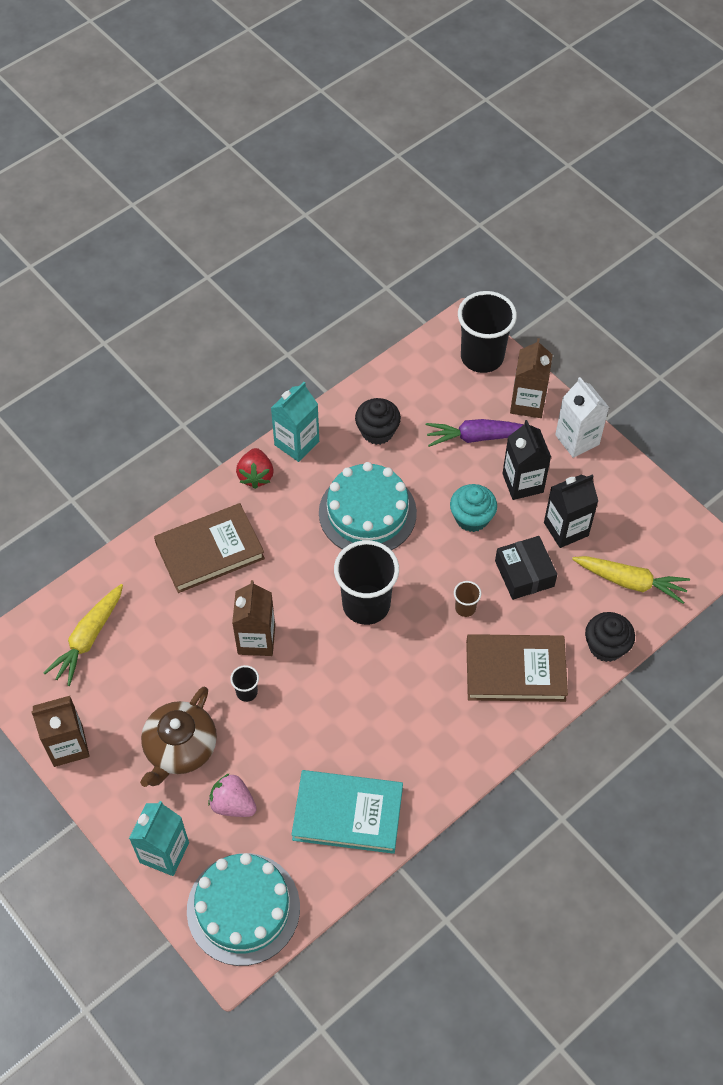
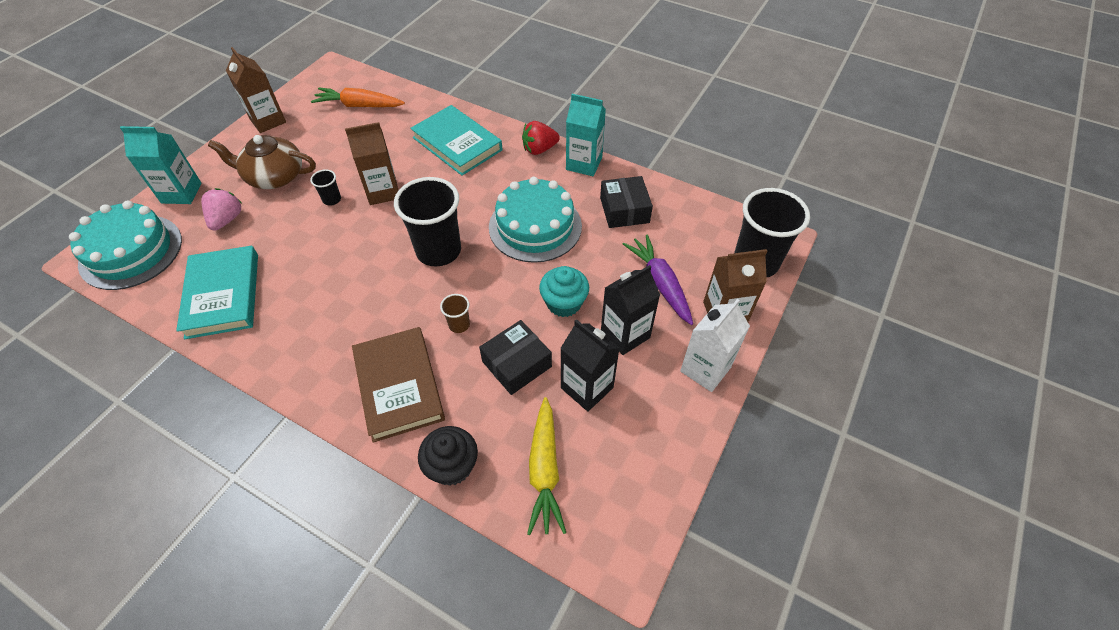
camera: 70 degrees right, 5 degrees down
(88, 638) = (359, 106): yellow carrot -> orange carrot
(210, 551) = (457, 144): brown book -> turquoise book
(377, 431) = (624, 210): black cupcake -> black box

